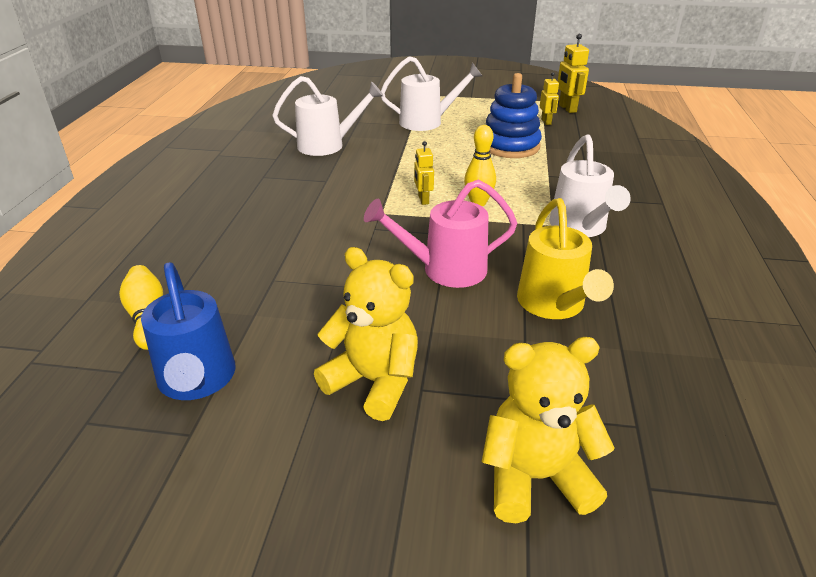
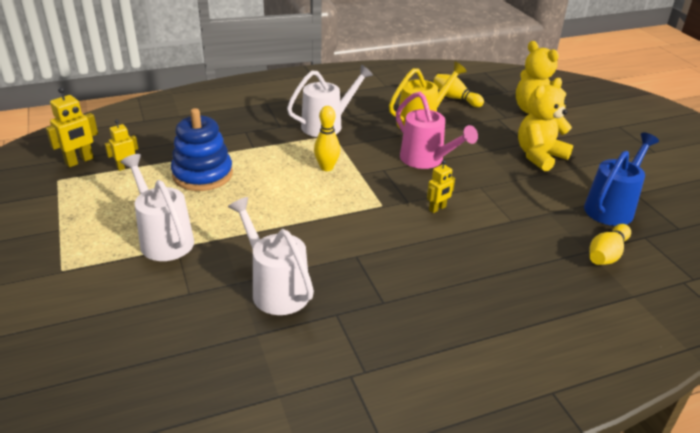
camera: 120 degrees left, 0 degrees up
(374, 382) = (539, 156): yellow teddy bear -> yellow teddy bear turned 45 degrees clockwise
(423, 200) = (344, 192): yellow robot -> yellow robot (437, 209)
(631, 381) = (455, 98): none -> yellow bowling pin

